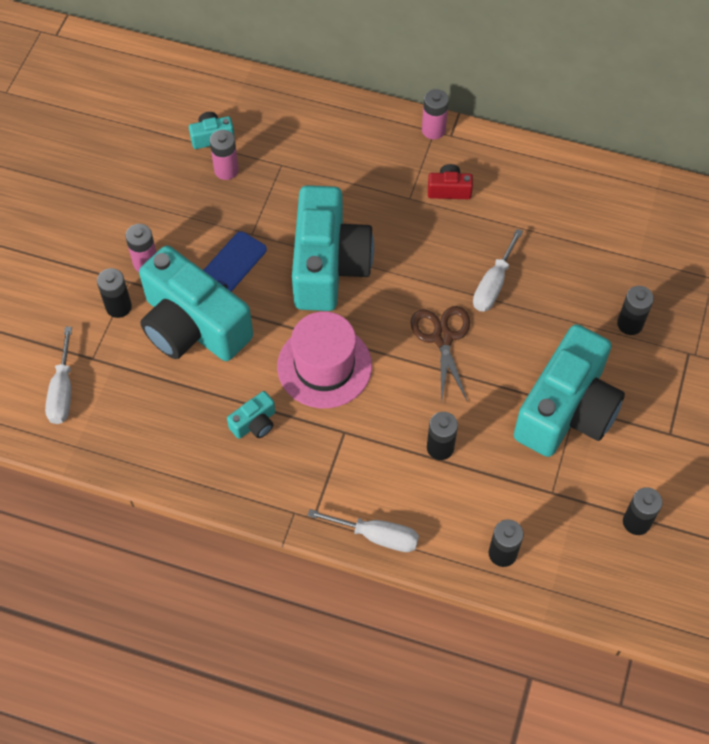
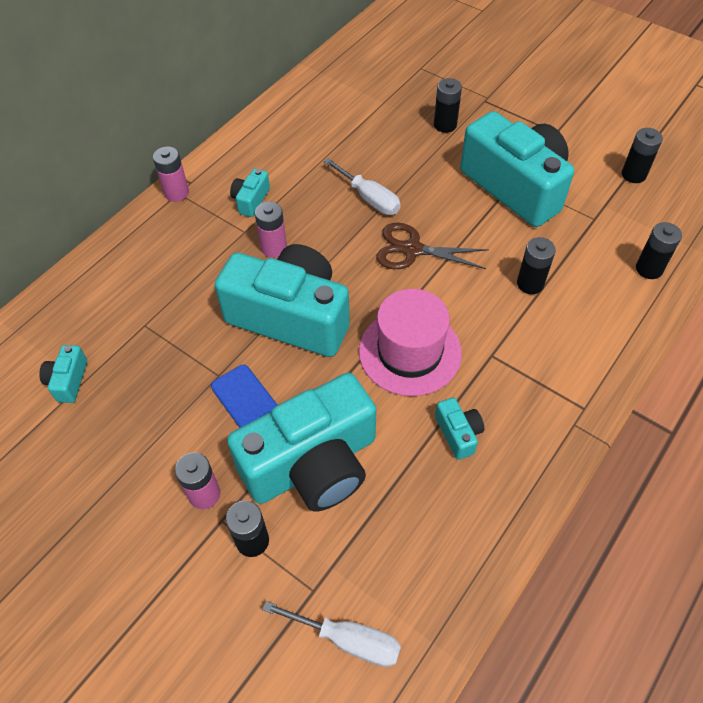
camera: 70 degrees left, 5 degrees down
(226, 170) = (121, 378): pink battery -> pink battery (274, 248)
(376, 536) = (614, 359): white screwdriver -> none
(449, 190) = (251, 200): red camera -> turquoise camera

